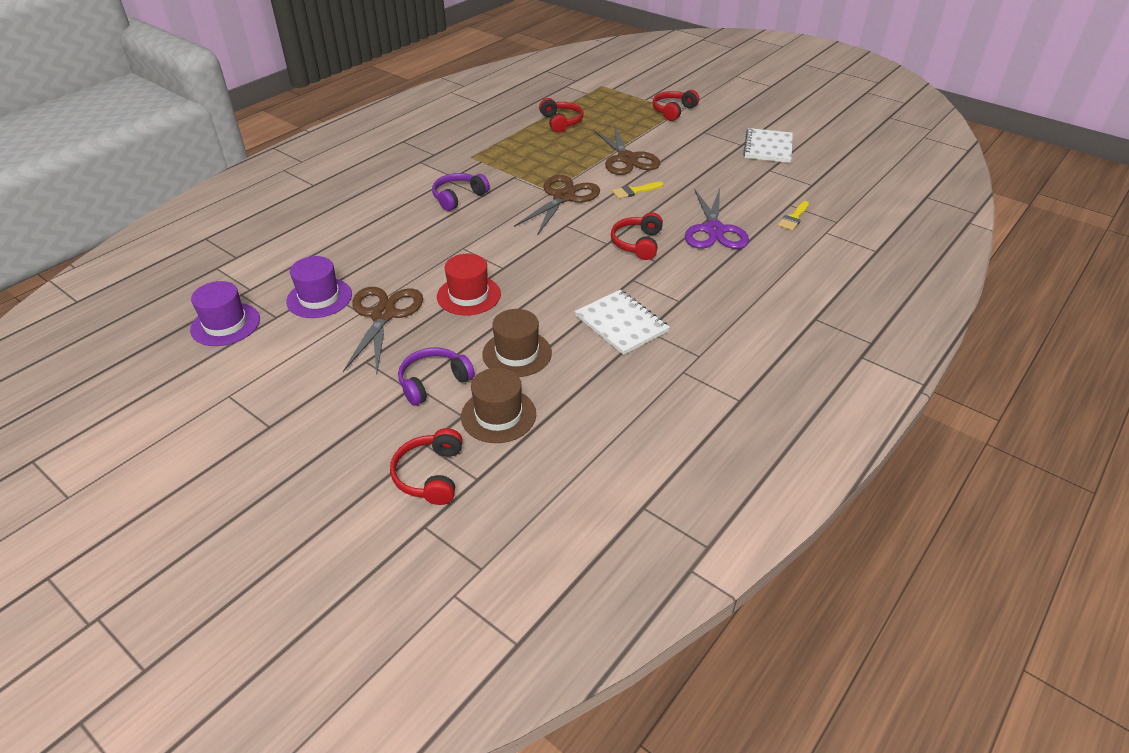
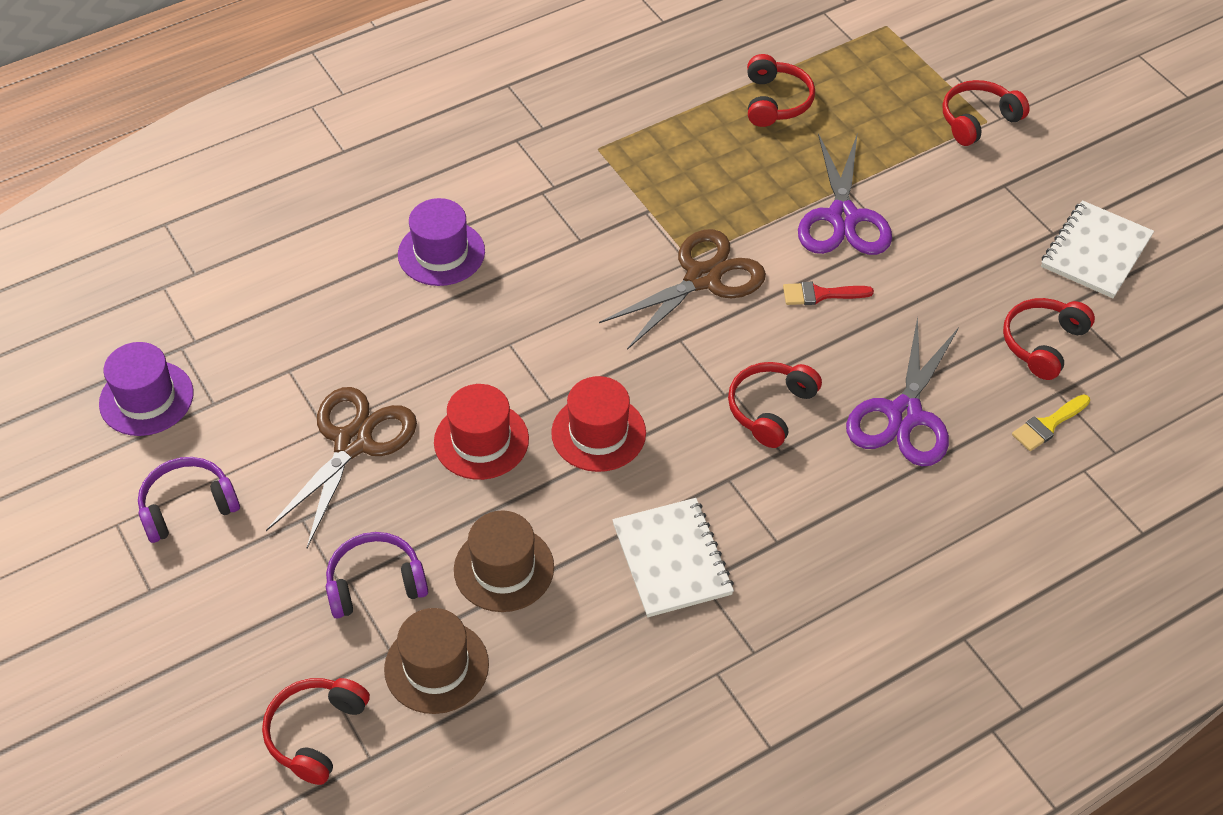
camera: 20 degrees right, 10 degrees up
(319, 298) = (280, 385): purple hat -> purple hat (441, 253)
(458, 197) = (544, 235): purple headphones -> purple headphones (188, 506)
(541, 276) = (598, 433): none -> red hat
(627, 159) = (842, 218): brown scissors -> purple scissors
(635, 191) = (820, 294): yellow brush -> red brush
(767, 187) = (1043, 343): none -> red headphones

